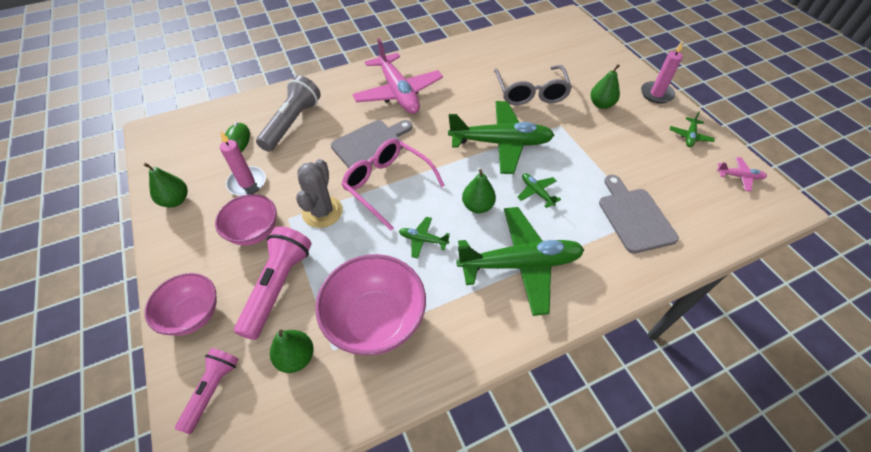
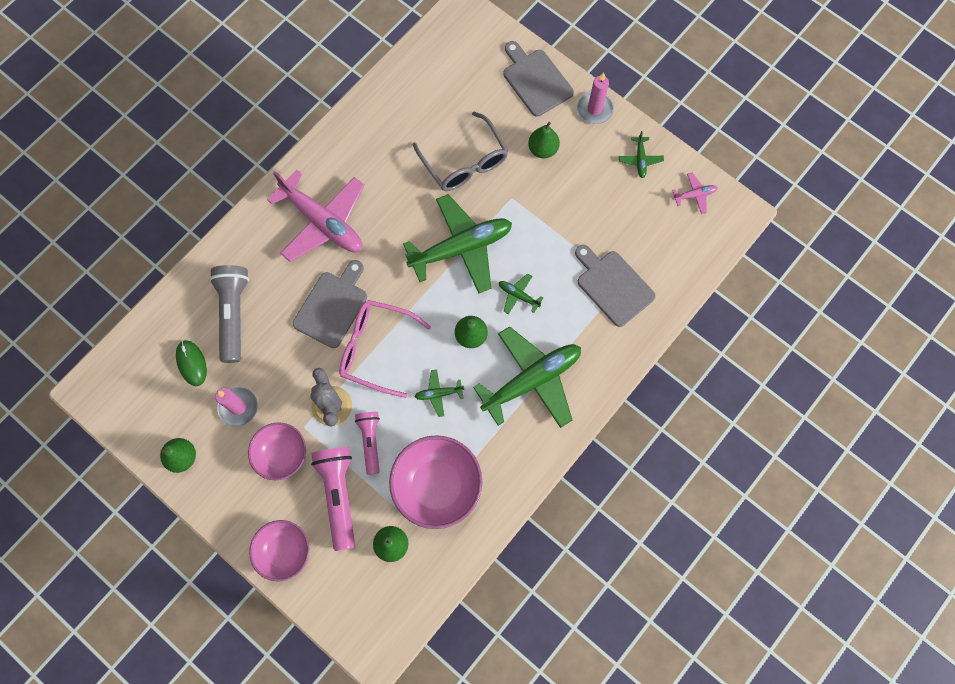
camera: 25 degrees left, 20 degrees up
(212, 390) = (343, 598): pink flashlight -> pink flashlight (370, 441)
(611, 65) = (536, 80): none -> grey cutting board

